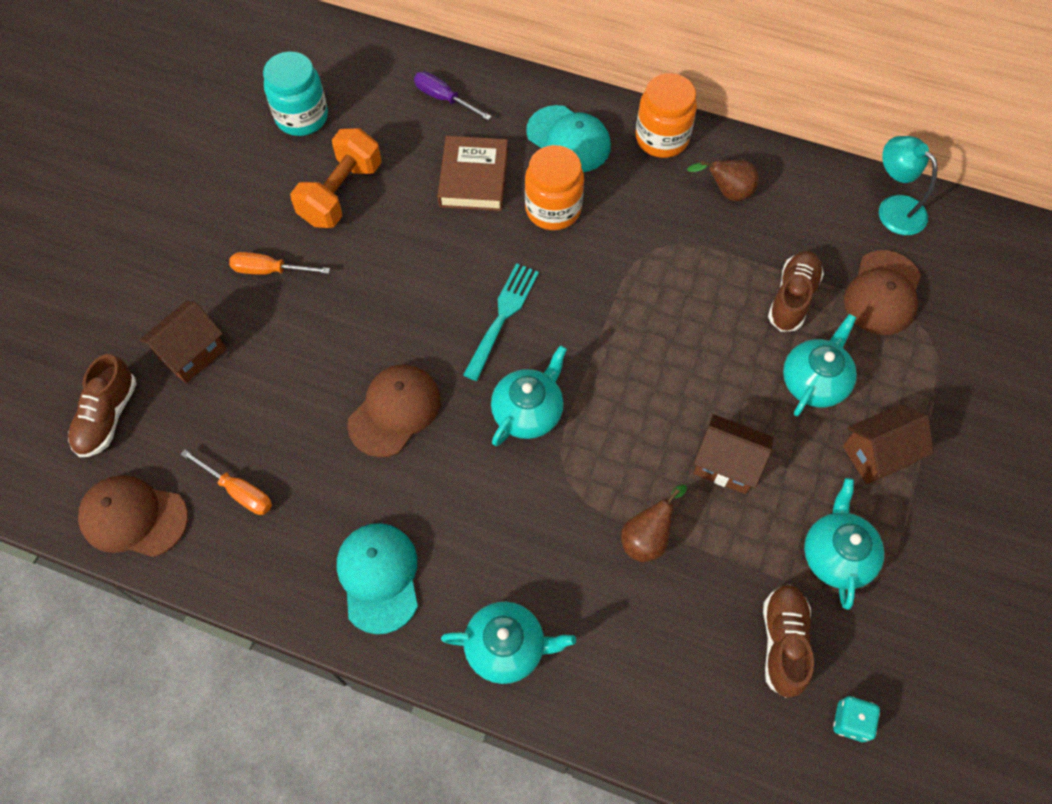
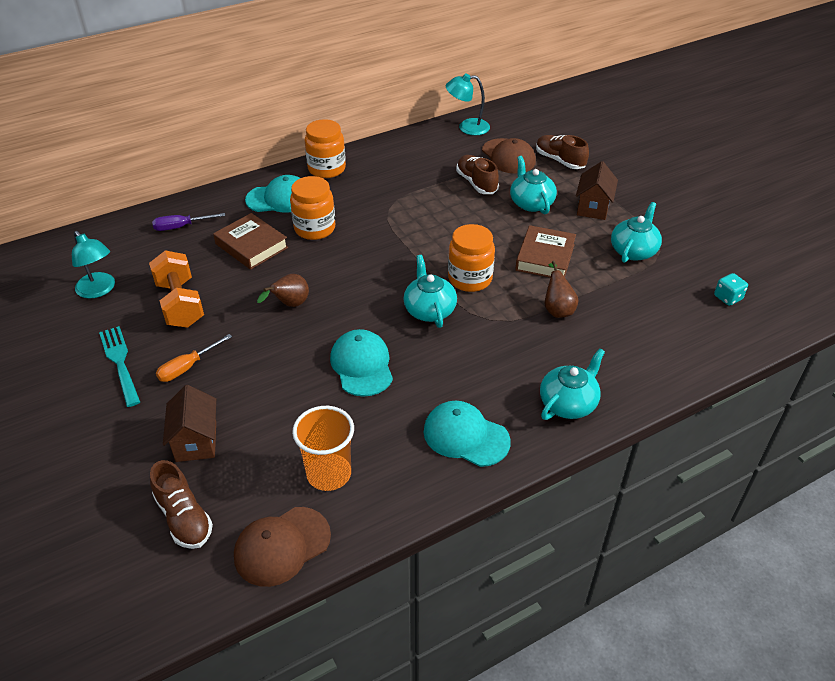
camera: 50 degrees left, 20 degrees down
(238, 491) = (329, 474): orange screwdriver -> orange cup
(302, 117) = (99, 290): turquoise jar -> turquoise lamp
(395, 411) = (362, 365): brown cap -> turquoise cap
(502, 317) = (356, 286): turquoise fork -> turquoise fork (120, 362)
(614, 414) = (470, 279): none -> orange jar
(726, 464) = (545, 257): brown house -> brown book
(727, 192) = (389, 167): brown pear -> brown pear (290, 305)
(783, 643) = (664, 296): brown shoe -> brown shoe (560, 160)
(836, 555) = (633, 251): turquoise teapot -> turquoise teapot turned 75 degrees clockwise

